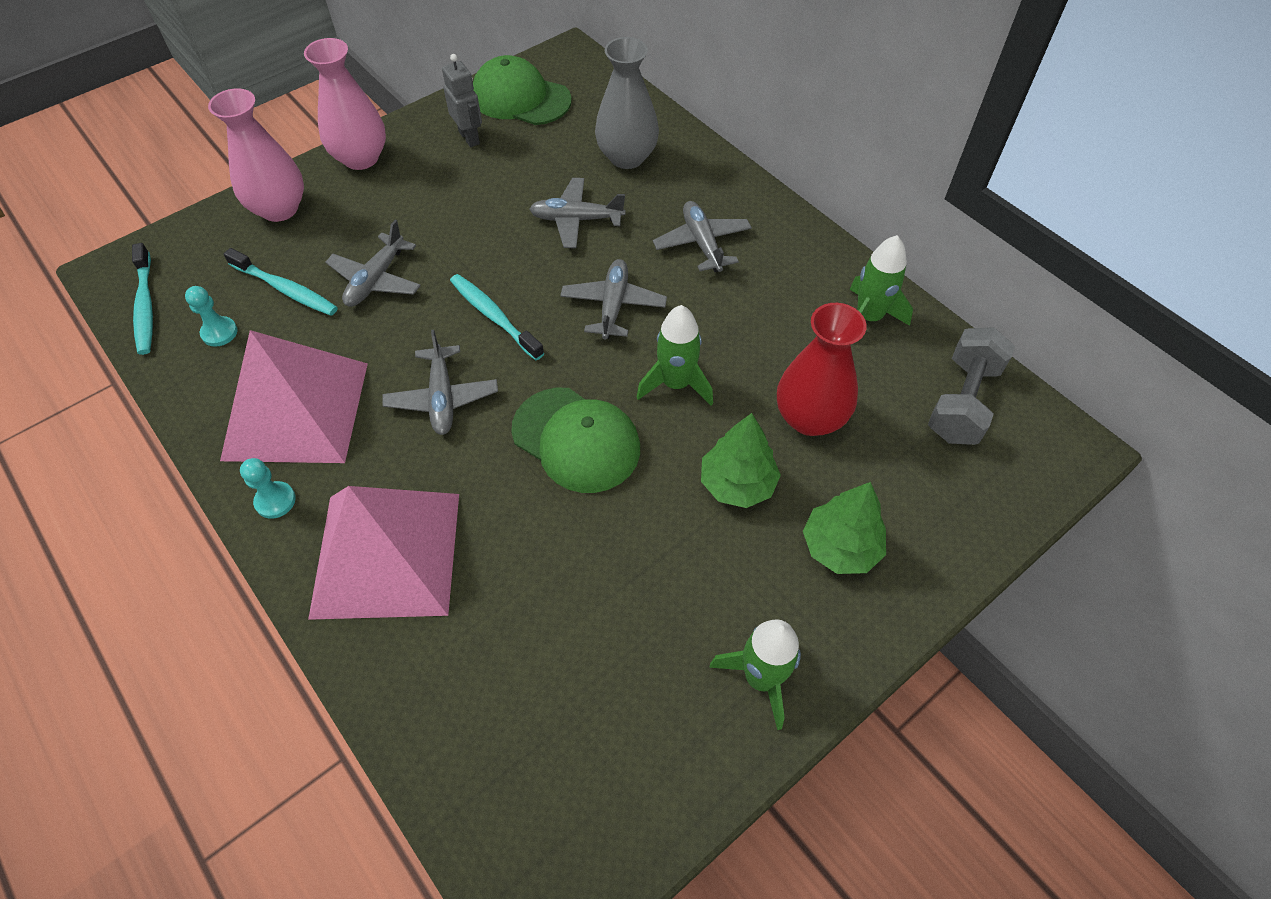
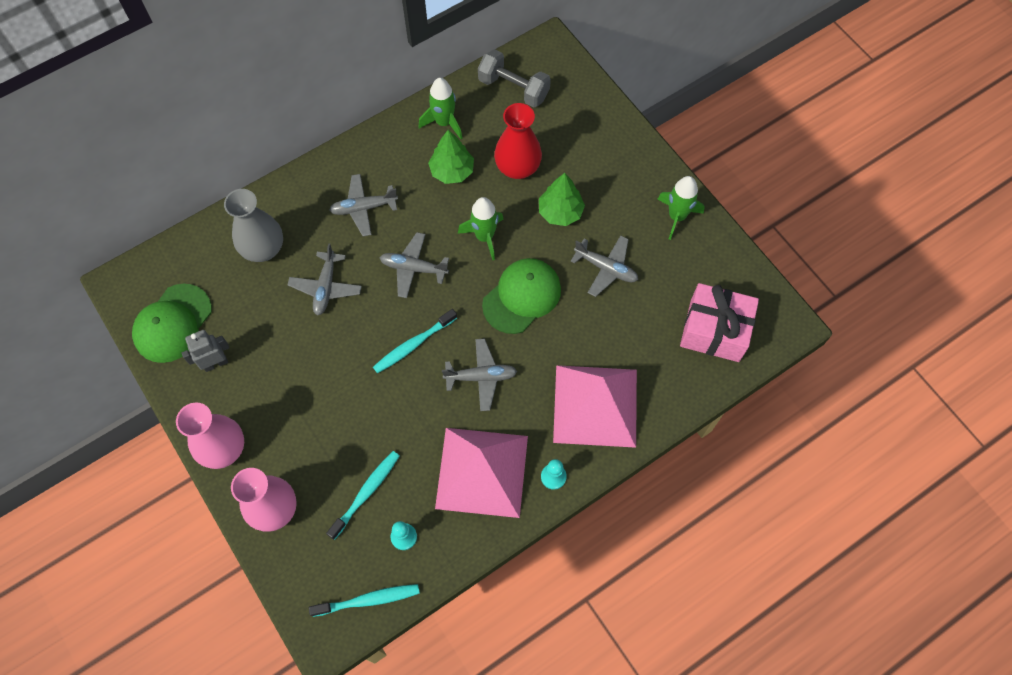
camera: 85 degrees left, 10 degrees up
(376, 279) = (366, 427): grey plane -> grey plane (606, 268)
(523, 754) = (714, 330): none -> pink gift
(840, 547) = (604, 167): green tree -> green tree (452, 171)

